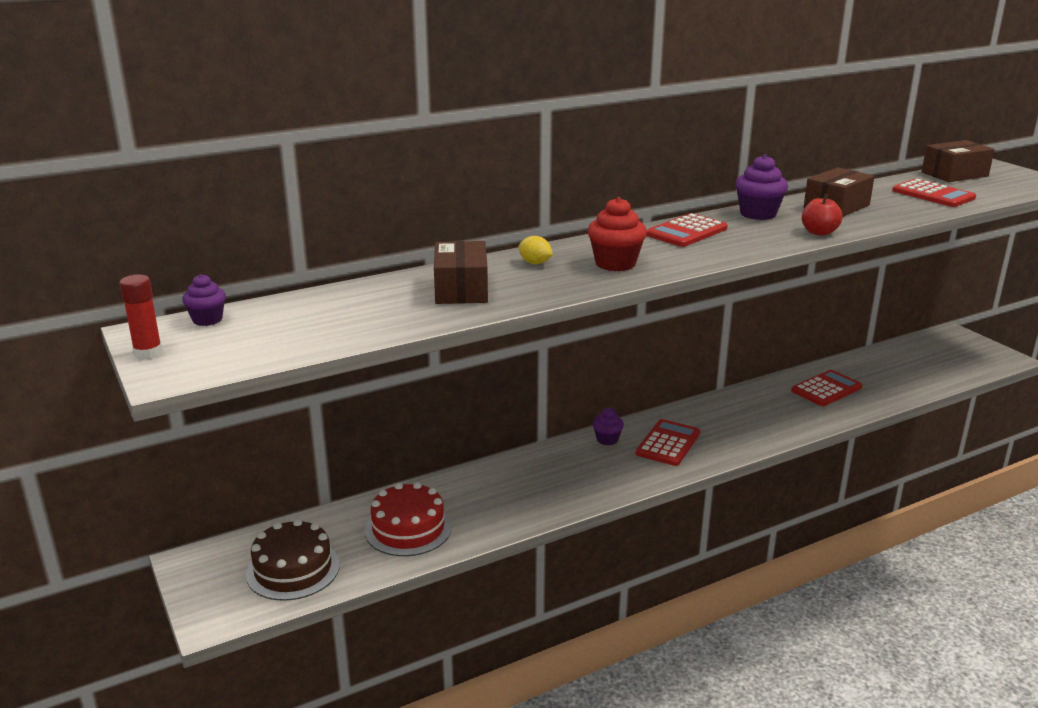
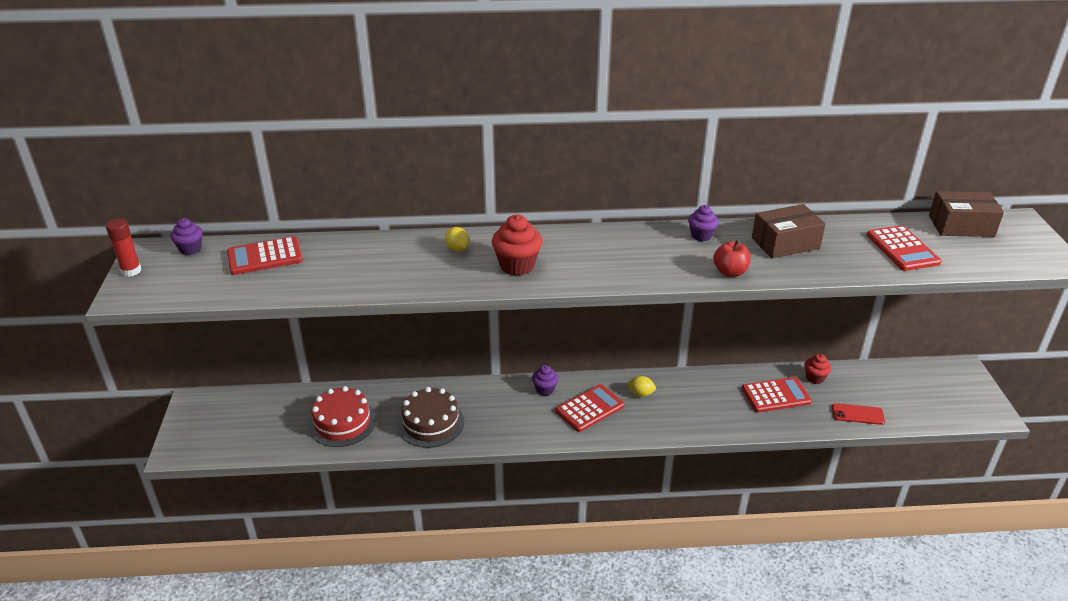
camera: 25 degrees right, 10 degrees up
(293, 569) = (248, 430): brown cake -> brown cake (431, 423)
(461, 289) = (377, 263): brown box -> none
(686, 232) = (614, 242): red calculator -> red calculator (265, 257)
(704, 418) = (640, 393): none -> yellow lemon
(758, 214) = (701, 235): purple cupcake -> purple cupcake, size x0.63
(845, 368) = (815, 378): none -> red cupcake
(907, 385) = (857, 414): none -> red phone

